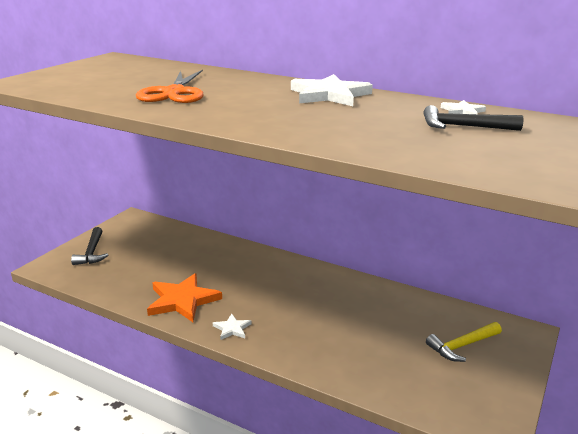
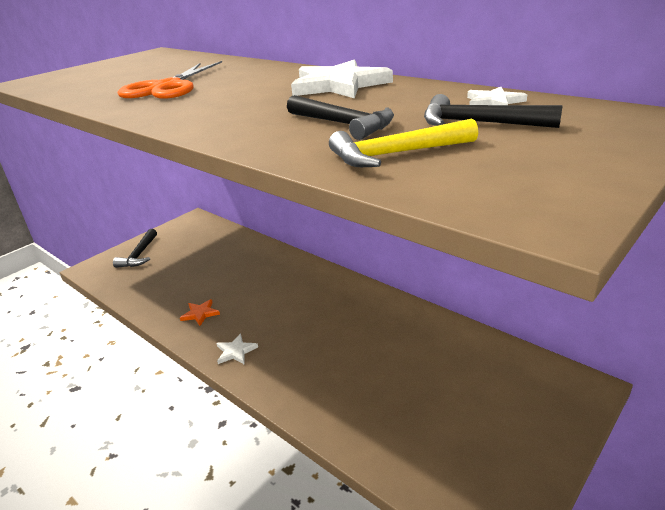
camera: 15 degrees right, 5 degrees up
(182, 300) = (200, 313): orange star -> orange star, size x0.49
(364, 126) = (343, 124): none -> black hammer
(462, 346) = (492, 399): yellow hammer -> yellow hammer (396, 154)

